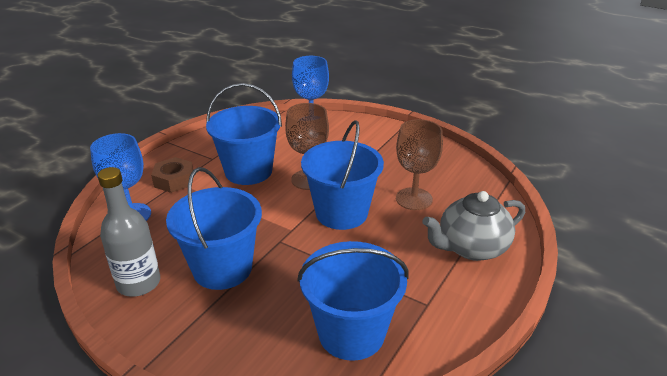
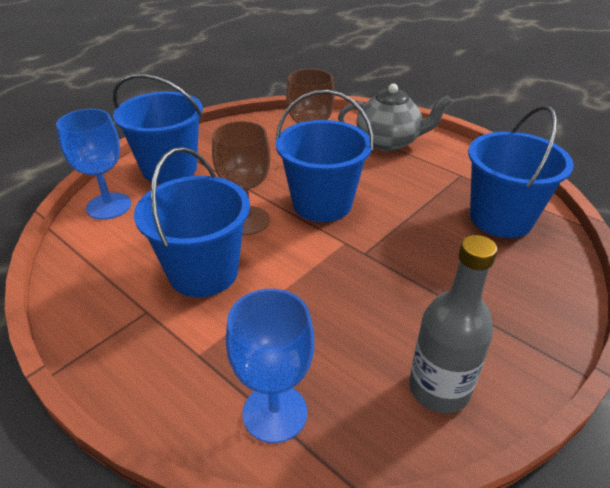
camera: 80 degrees left, 5 degrees up
(174, 180) = (191, 359): brown nut -> none
(222, 268) = (411, 302): blue bucket -> blue bucket (169, 169)
(471, 247) = (389, 142): grey teapot -> grey teapot turned 75 degrees counterclockwise

